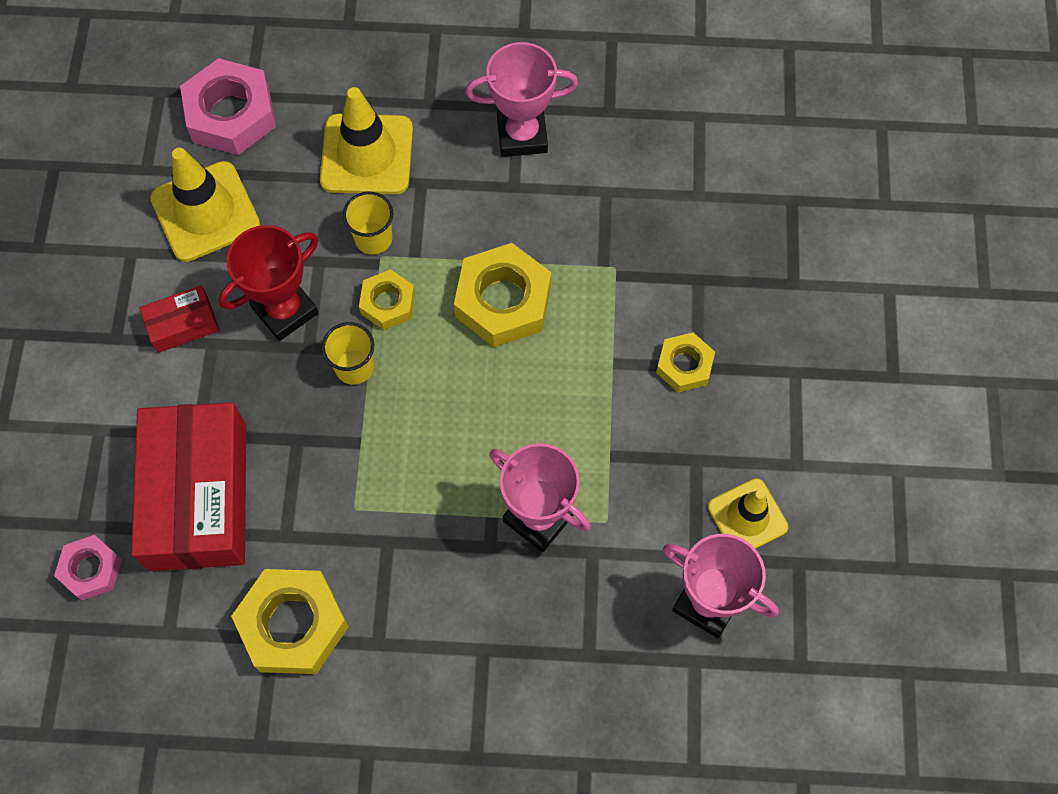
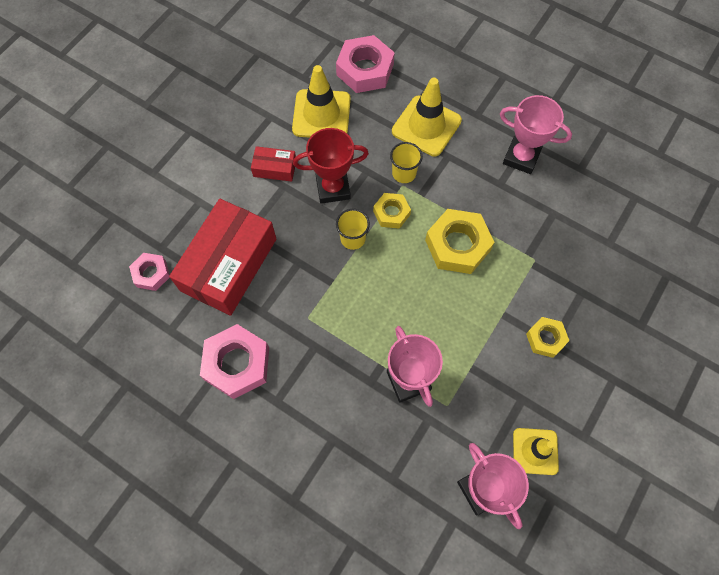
camera: 30 degrees right, 0 degrees up
(293, 624) = (237, 364): yellow nut -> pink nut

